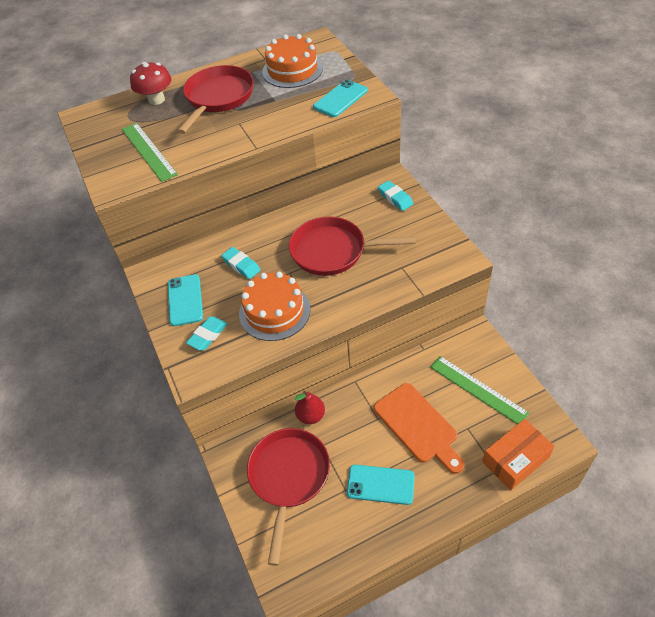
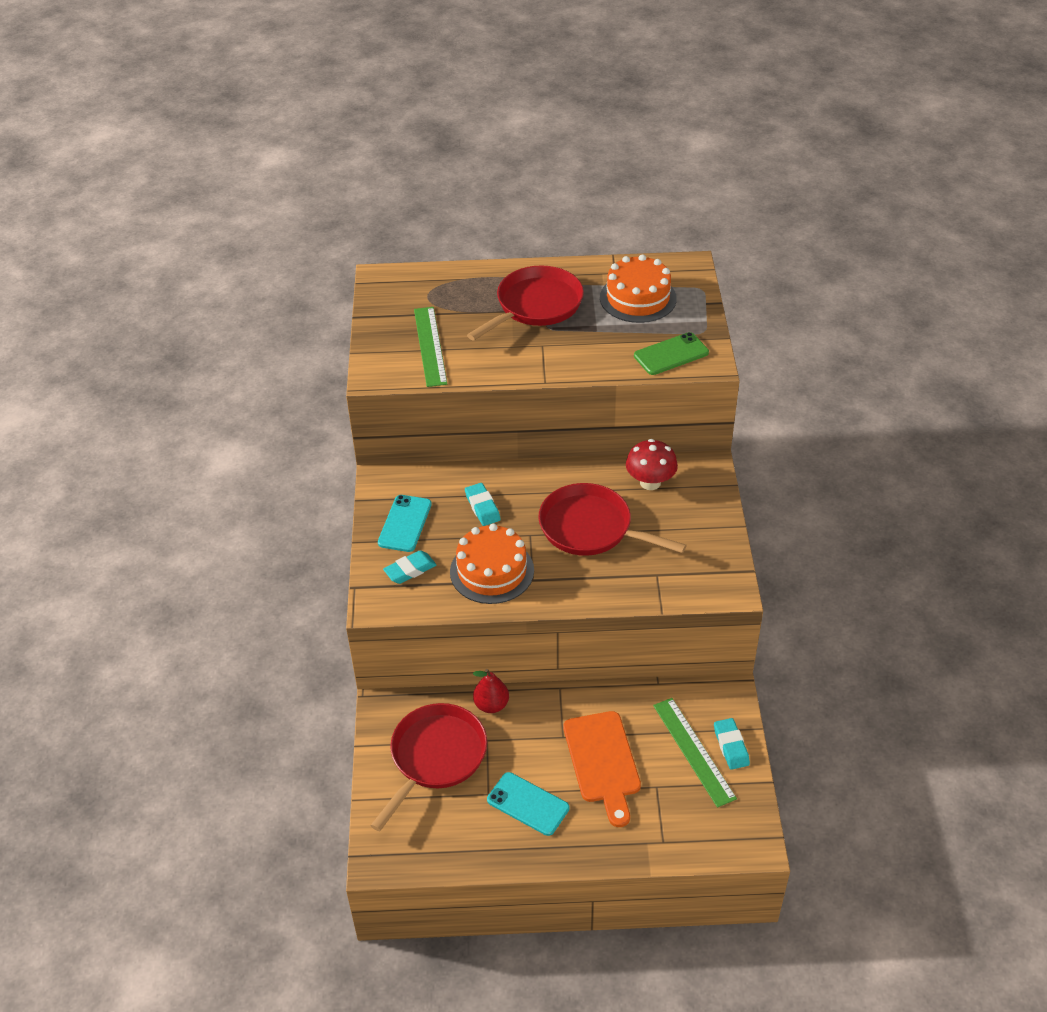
camera: 20 degrees right, 5 degrees down
(156, 100) = (468, 285): red mushroom -> red mushroom (650, 482)
(340, 99) = (671, 354): turquoise phone -> green phone
(395, 198) = (698, 492): turquoise eraser -> turquoise eraser (731, 746)
(515, 459) = (690, 840): orange box -> none

